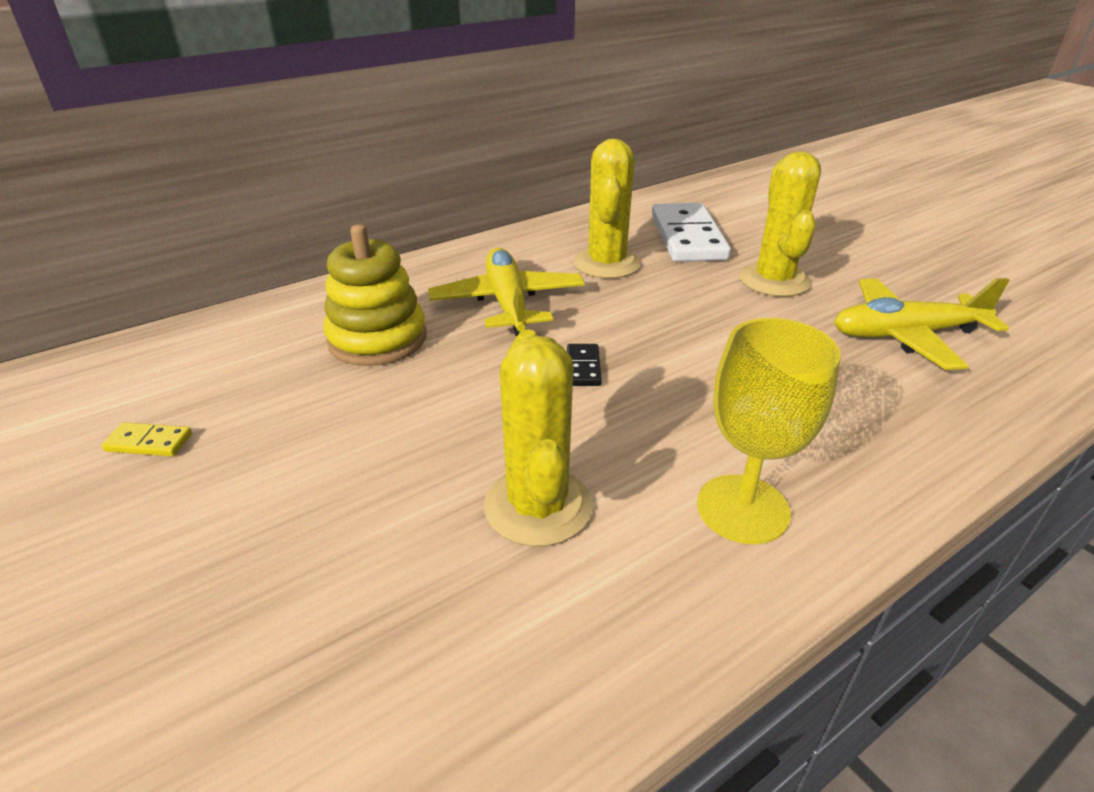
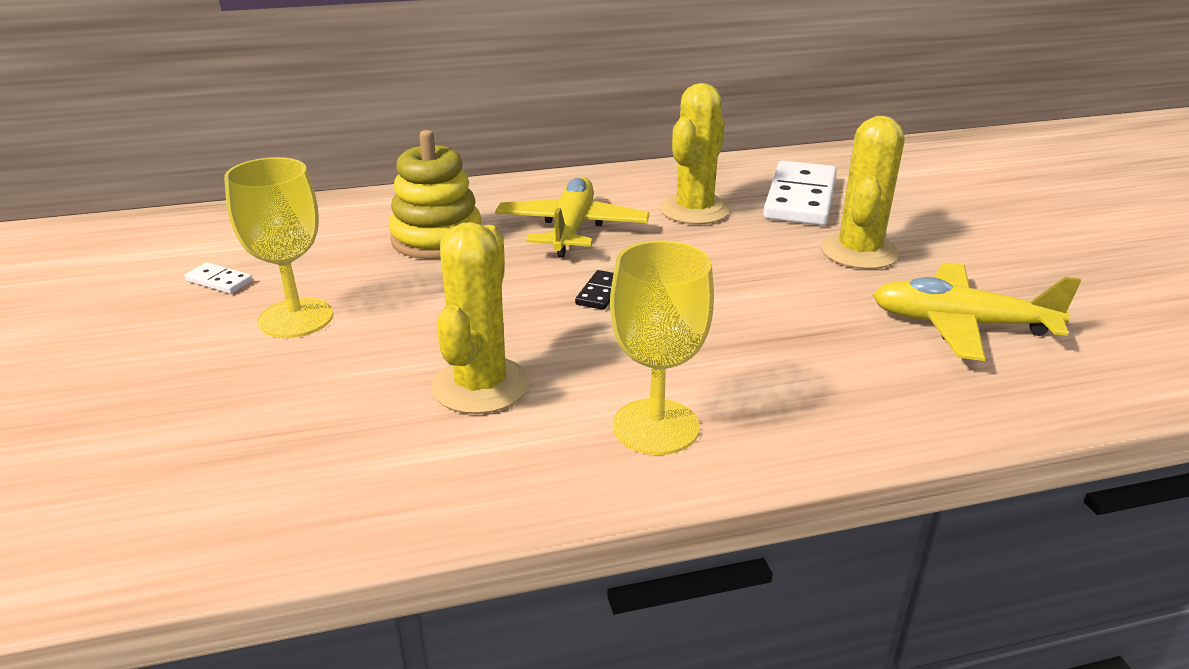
camera: 20 degrees right, 5 degrees down
(149, 442) = (219, 281): yellow domino -> white domino
(274, 470) = (296, 318): none -> yellow goblet

